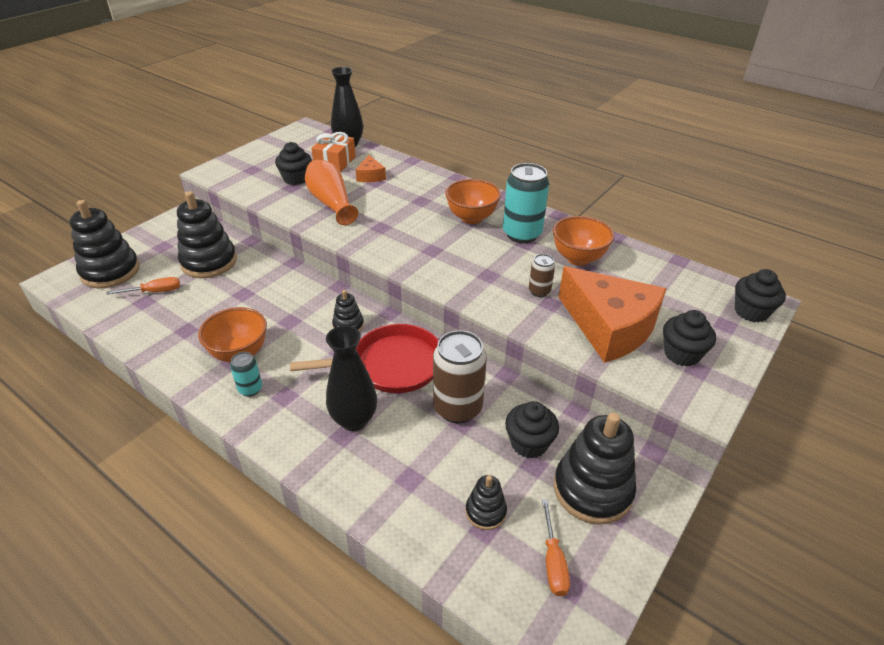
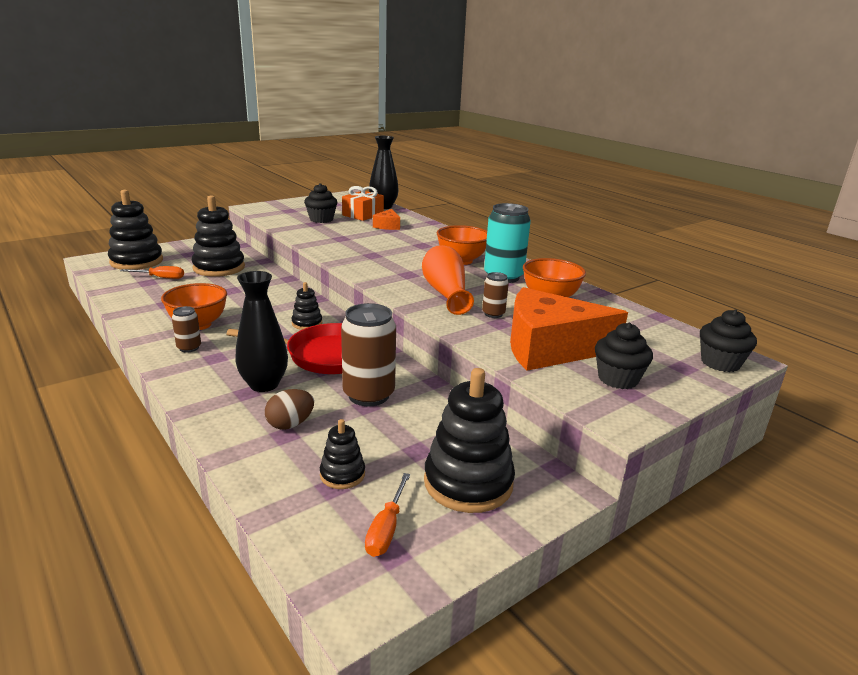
camera: 15 degrees right, 15 degrees down
(250, 389) = (189, 348): turquoise can -> brown can
(331, 202) = (340, 236): orange vase -> orange vase (445, 293)
(407, 464) = (290, 424): none -> brown egg
(529, 443) = (423, 434): black cupcake -> none
(609, 327) = (549, 348): orange cheese -> orange cheese turned 120 degrees clockwise

